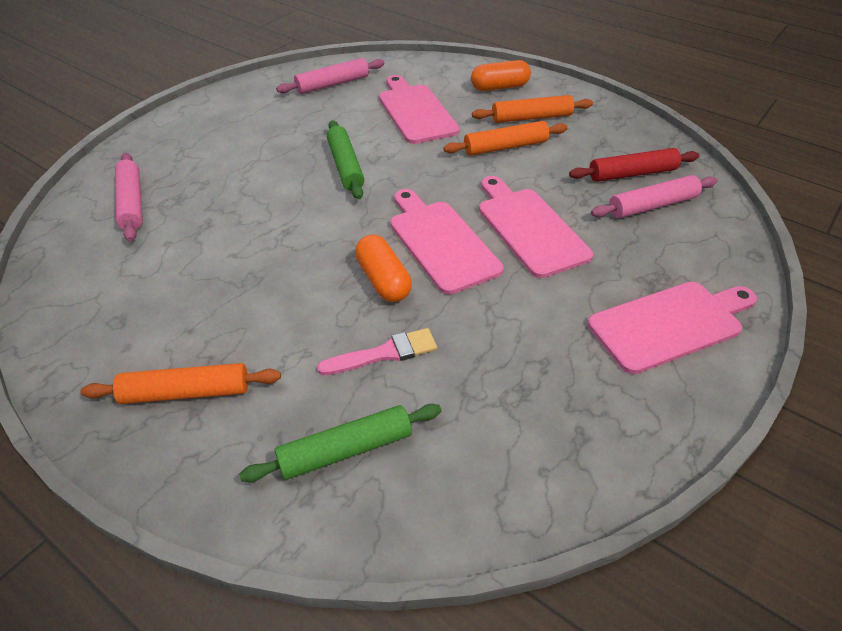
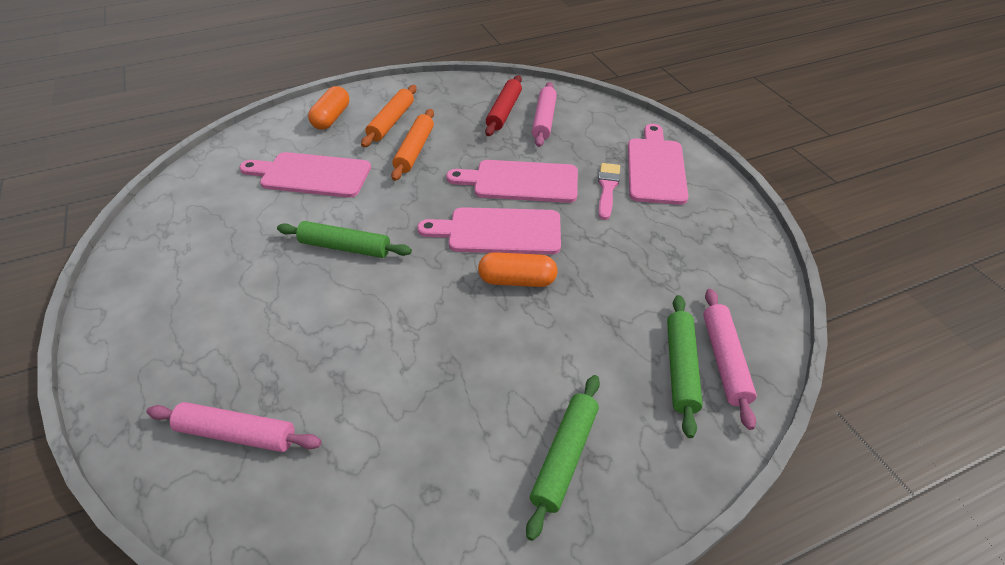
camera: 60 degrees left, 0 degrees up
(186, 392) = (565, 457): orange rolling pin -> green rolling pin
(332, 84) = (200, 207): pink rolling pin -> pink rolling pin (724, 360)
(384, 353) = (598, 310): pink brush -> pink brush (607, 188)

